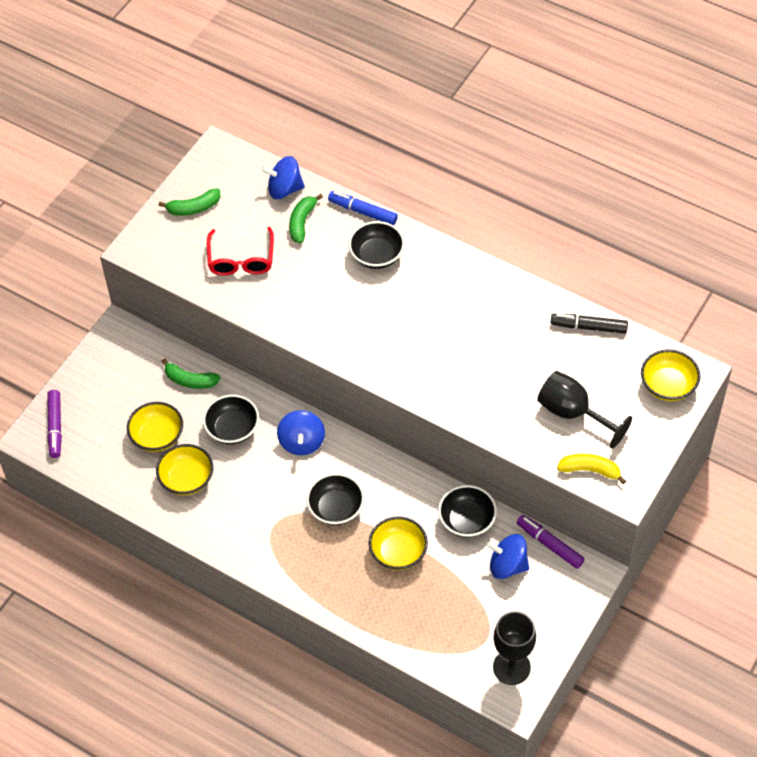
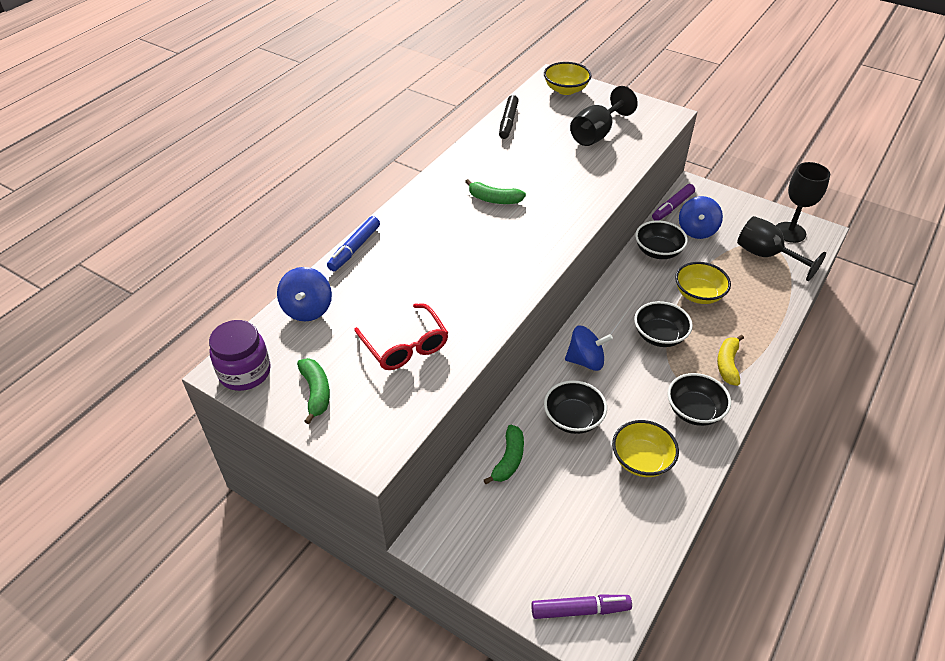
camera: 90 degrees left, 10 degrees down
(157, 436) = (587, 491): yellow bowl -> none
(215, 161) = (245, 372): none -> purple jar
(241, 260) = (405, 346): red glasses -> red glasses turned 60 degrees clockwise
(302, 222) = (359, 295): green banana -> green banana (494, 199)
(377, 255) = (414, 240): black bowl -> black bowl (694, 411)
(466, 632) = (766, 255): none -> black goblet
(590, 470) = (651, 129): yellow banana -> yellow banana (727, 364)

